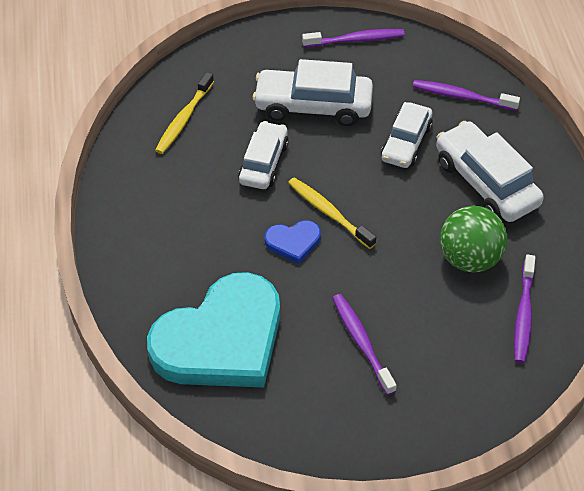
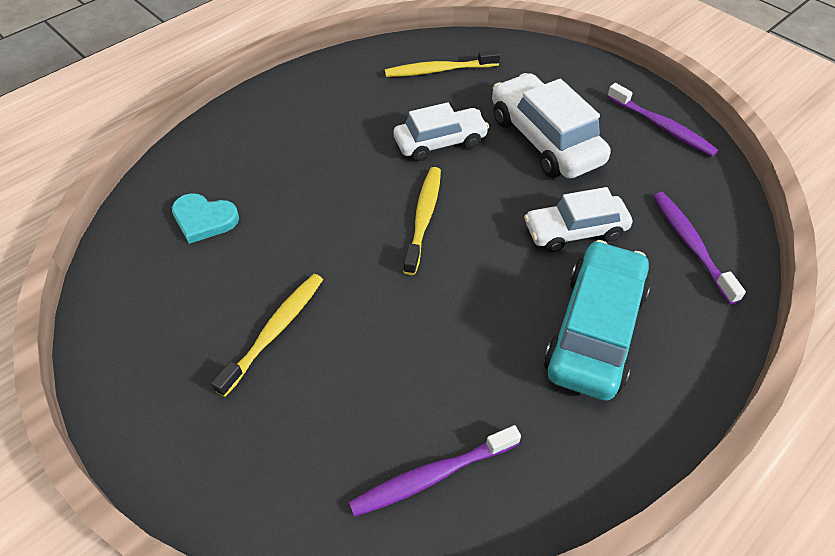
camera: 55 degrees right, 0 degrees up
(221, 339) = (204, 219): turquoise heart -> turquoise heart, size x0.41
(293, 242) = (363, 211): blue heart -> none
(361, 342) = (275, 331): purple toothbrush -> yellow toothbrush
(469, 258) = (469, 372): green ball -> none
(486, 182) = (595, 330): white car -> turquoise car

